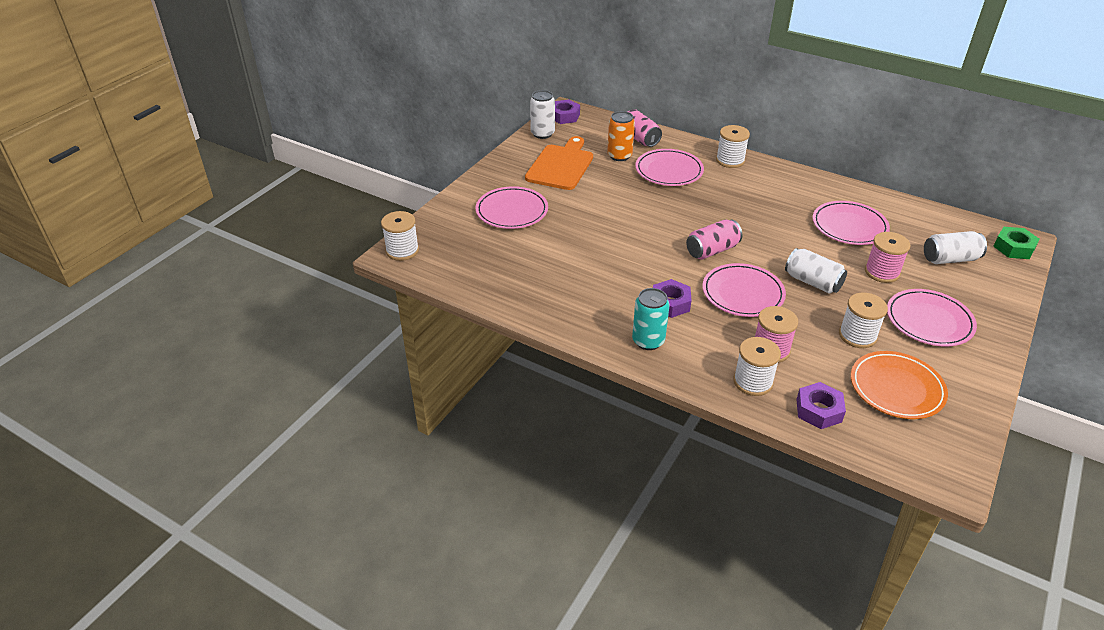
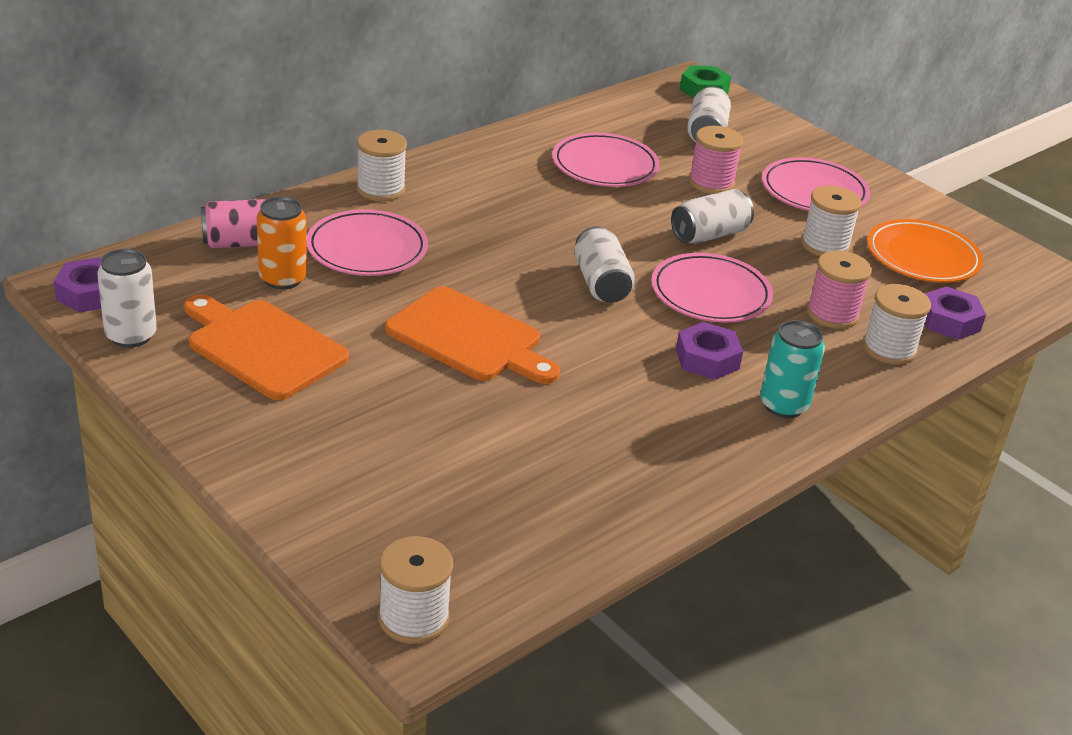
camera: 75 degrees left, 5 degrees down
(512, 211) = (370, 443): pink plate -> none
(618, 219) = (469, 338): none -> orange cutting board
(712, 250) = (601, 283): pink can -> white can

